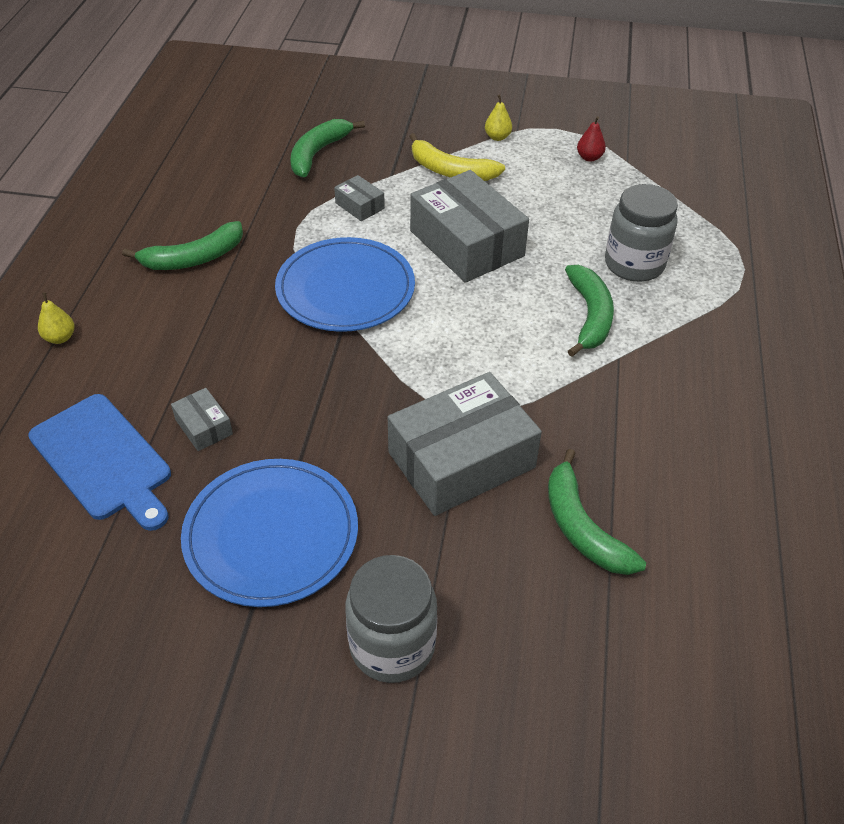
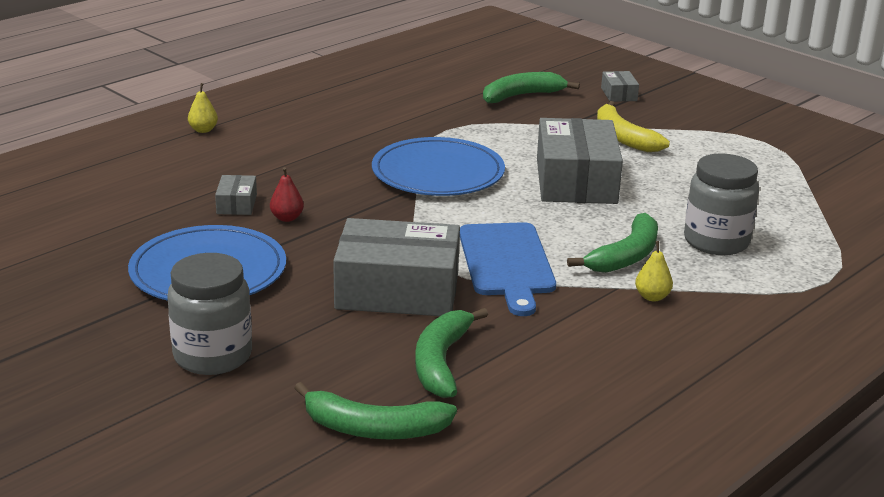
camera: 35 degrees right, 20 degrees down
(103, 460) = (152, 195): blue cutting board -> blue cutting board (507, 263)
(193, 258) = (346, 121): green banana -> green banana (373, 429)
(360, 206) = (515, 133): grey box -> grey box (619, 94)
(497, 137) = (697, 131): yellow pear -> yellow pear (652, 297)
(589, 157) = (770, 167): red pear -> red pear (287, 218)

